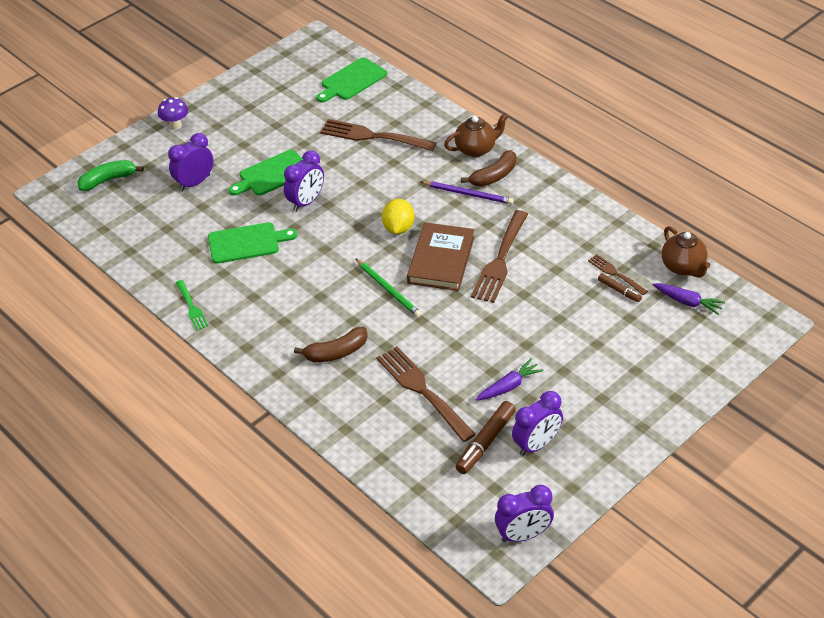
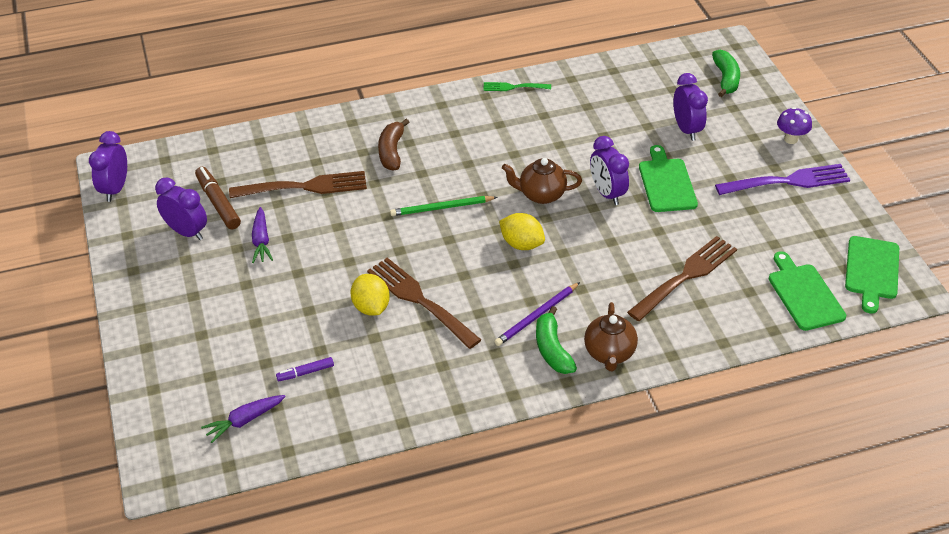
camera: 115 degrees right, 0 degrees up
(231, 115) = (788, 181): none -> purple fork
(247, 243) = (574, 139): green cutting board -> green cutting board (872, 271)
(441, 260) = (453, 257): brown book -> none
(494, 176) = (552, 349): brown banana -> green banana
(528, 284) = (371, 307): none -> yellow lemon
(536, 444) = (186, 232): purple clock -> purple clock turned 135 degrees clockwise
(615, 274) = (330, 381): brown fork -> none
(619, 291) = (305, 372): brown marker -> purple marker
(683, 267) = (293, 444): brown teapot -> brown teapot (541, 195)

